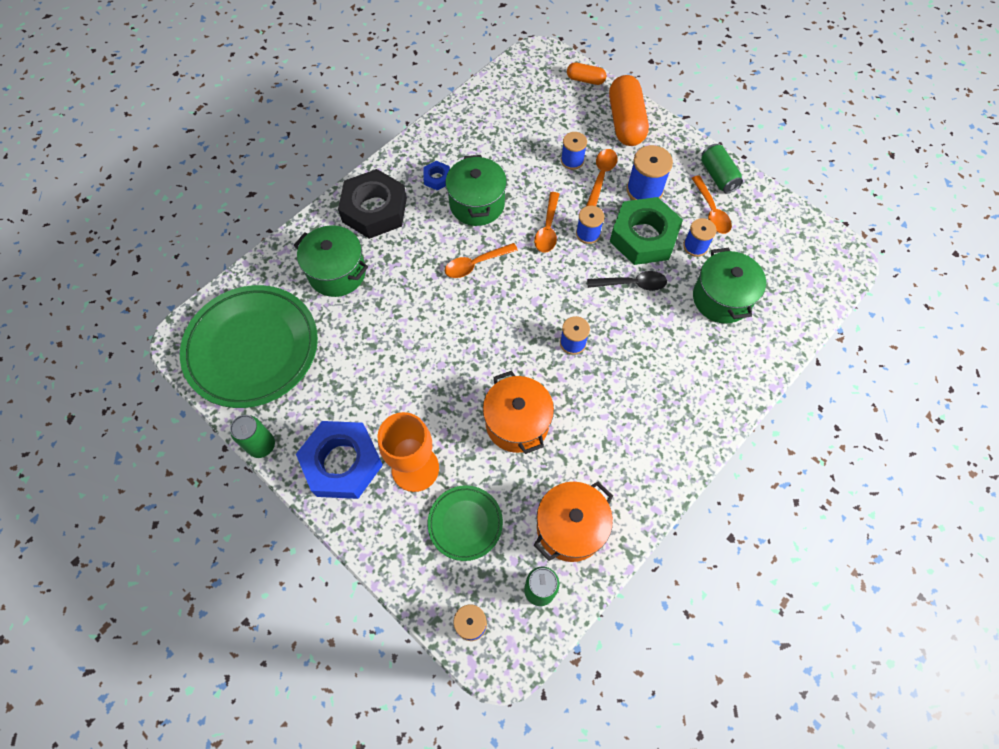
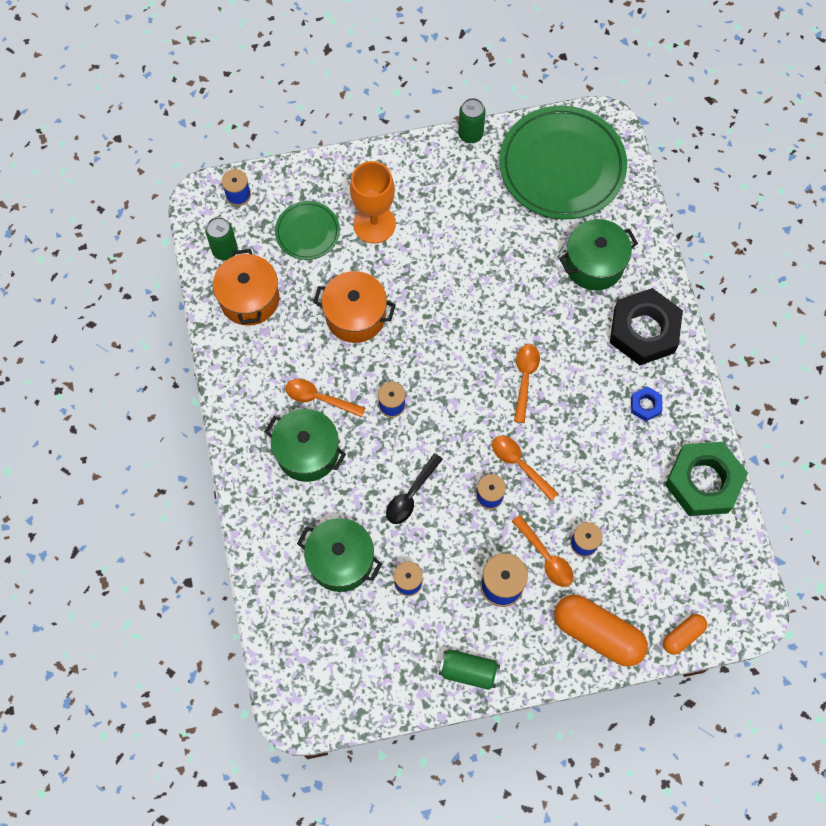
camera: 125 degrees right, 5 degrees up
(342, 463) = (416, 179): blue nut -> none
(477, 204) = (590, 421): green pot -> green pot (307, 452)
(643, 236) = (451, 543): green nut -> green nut (703, 482)
(711, 211) = (434, 629): orange spoon -> orange spoon (319, 398)

